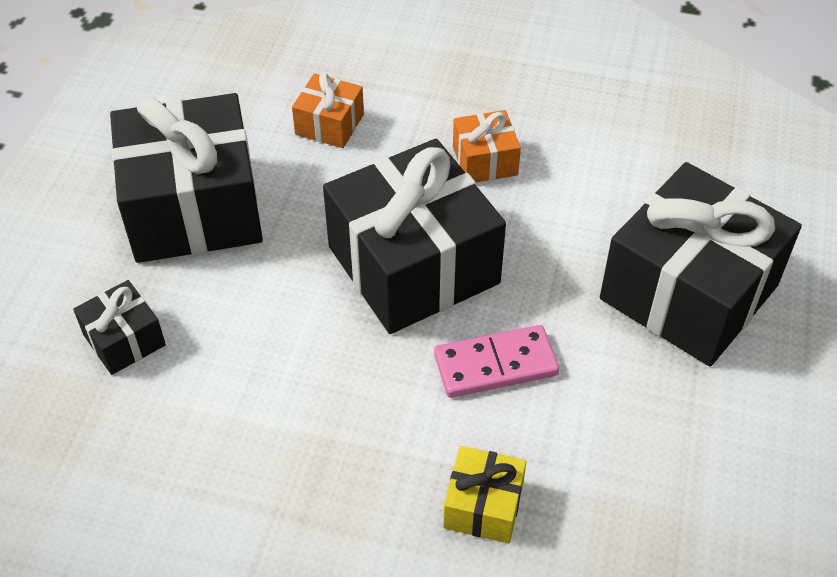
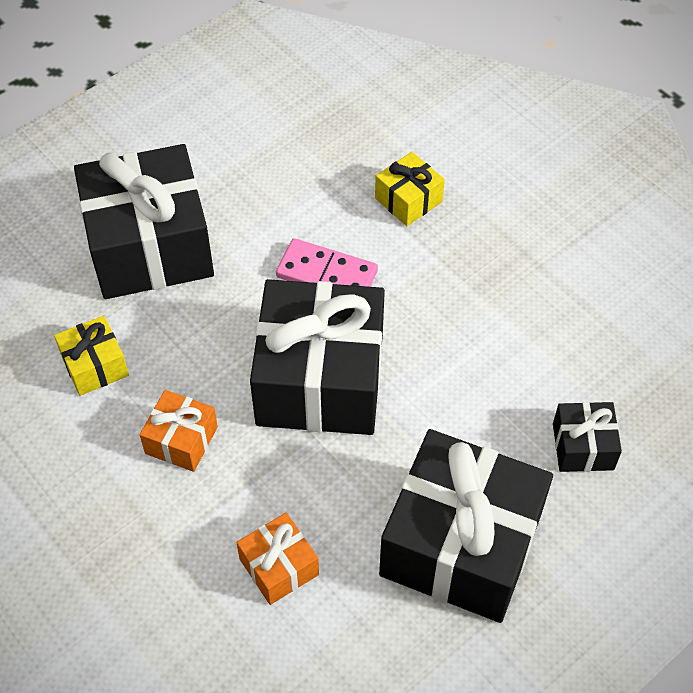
camera: 145 degrees left, 5 degrees up
(613, 172) = (95, 365): none -> yellow gift

